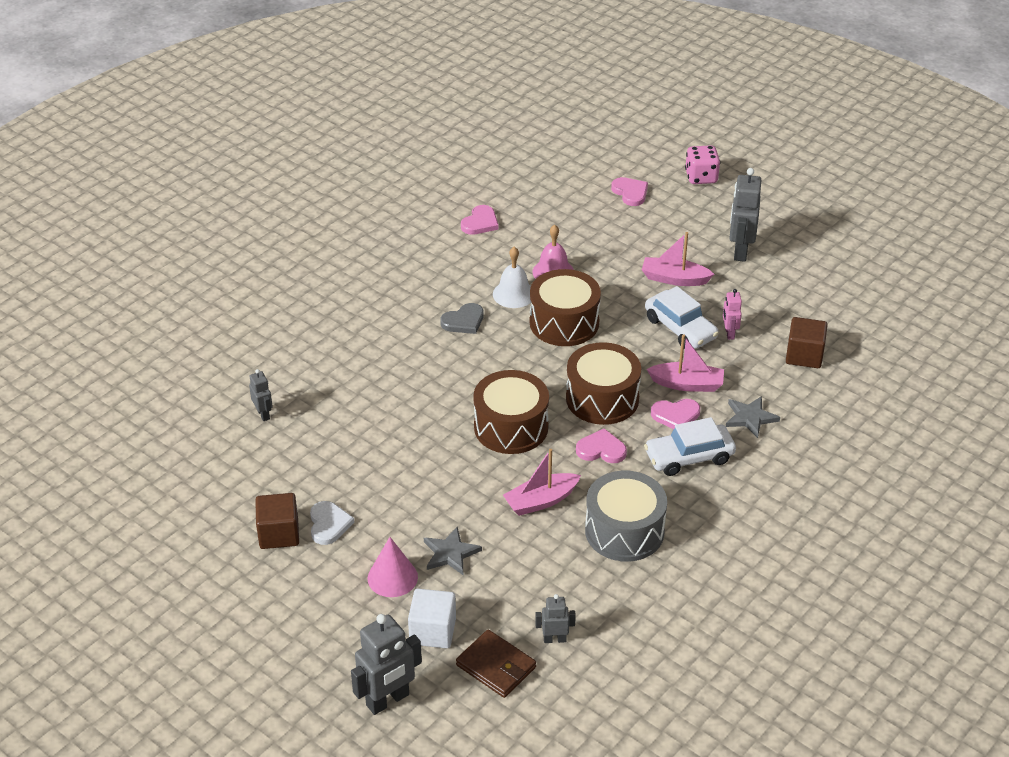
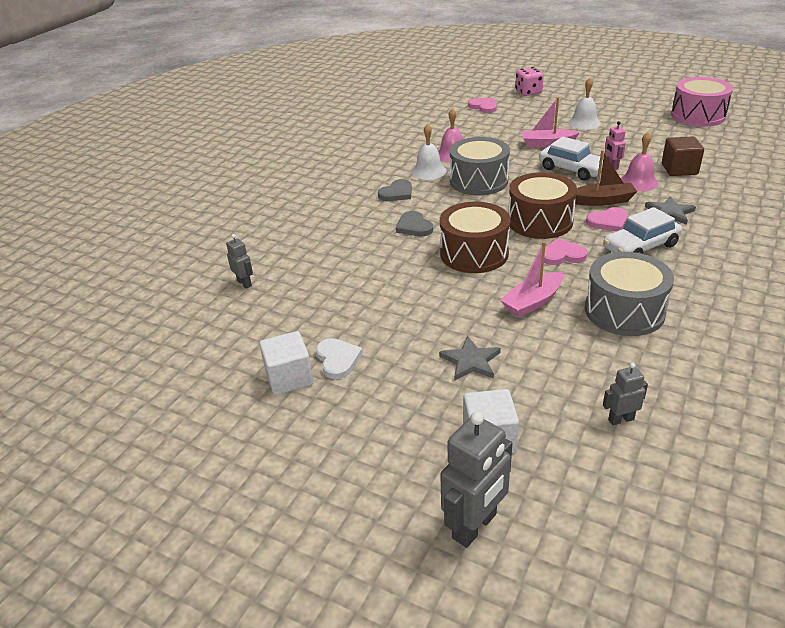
camera: 10 degrees left, 5 degrees down
(279, 534) = (289, 378): brown cube -> white cube
(392, 577) = (422, 394): pink cone -> none
(463, 376) = (414, 226): none -> grey heart
(480, 223) = (381, 137): pink heart -> none
(496, 666) = (576, 460): brown wallet -> none
(564, 323) = (478, 181): brown drum -> grey drum
(687, 384) = (602, 201): pink boat -> brown boat
(740, 251) = (584, 123): grey robot -> white bell
(745, 365) = (638, 182): none -> pink bell
(888, 270) = (698, 116): none -> pink drum

